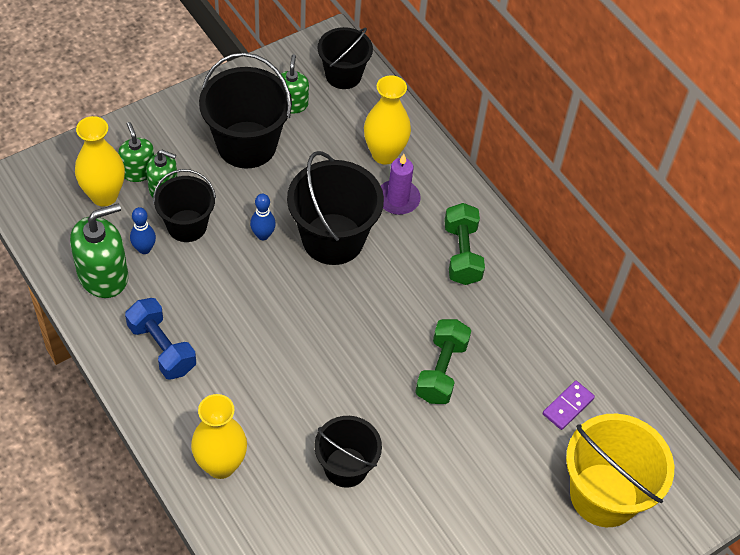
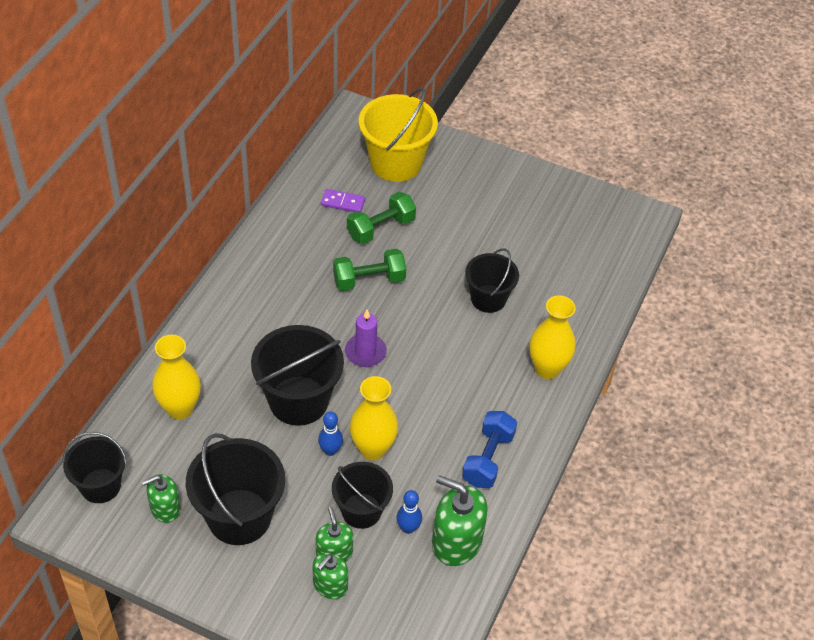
camera: 120 degrees left, 5 degrees down
(104, 195) = (376, 595): yellow vase -> yellow vase (373, 449)
(398, 199) = (224, 376): purple candle -> purple candle (365, 352)
(462, 254) = (252, 312): green dumbbell -> green dumbbell (381, 228)

